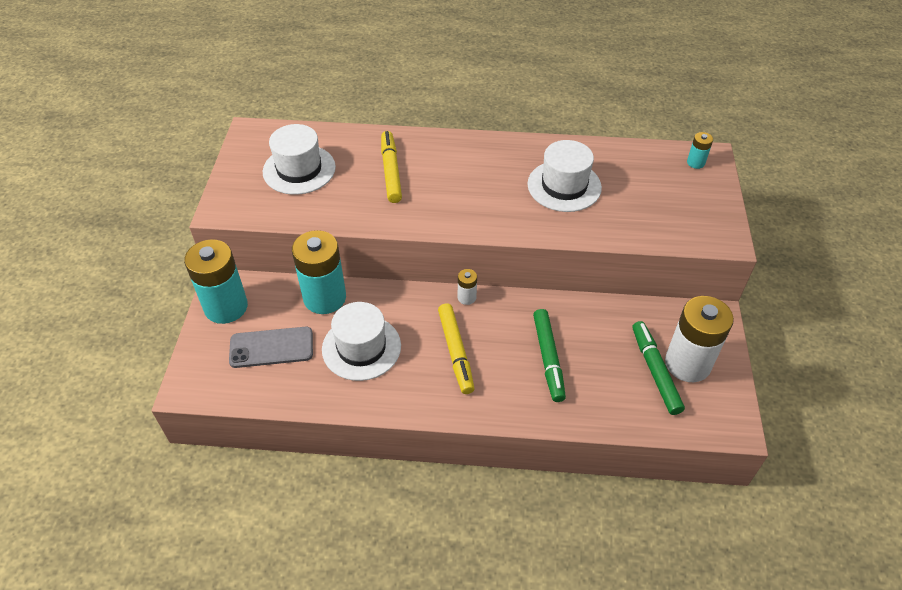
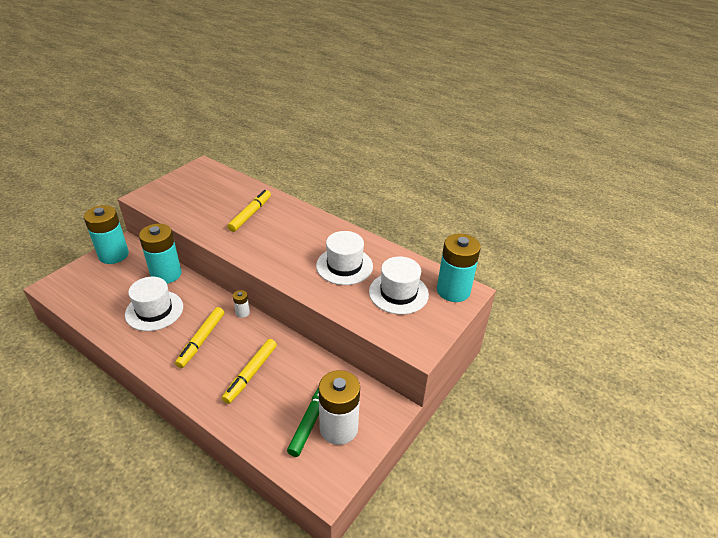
camera: 30 degrees right, 10 degrees down
(271, 348) = (110, 287): grey phone -> none
(299, 169) = (203, 193): white hat -> white hat (398, 293)
(548, 358) = (251, 374): green marker -> yellow marker
(695, 162) = (453, 291): turquoise battery -> turquoise battery, size x2.27

